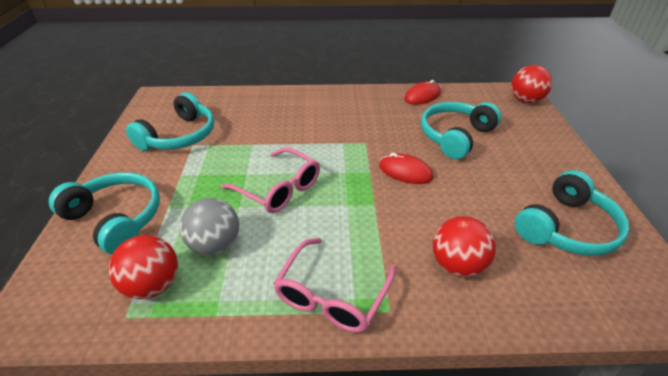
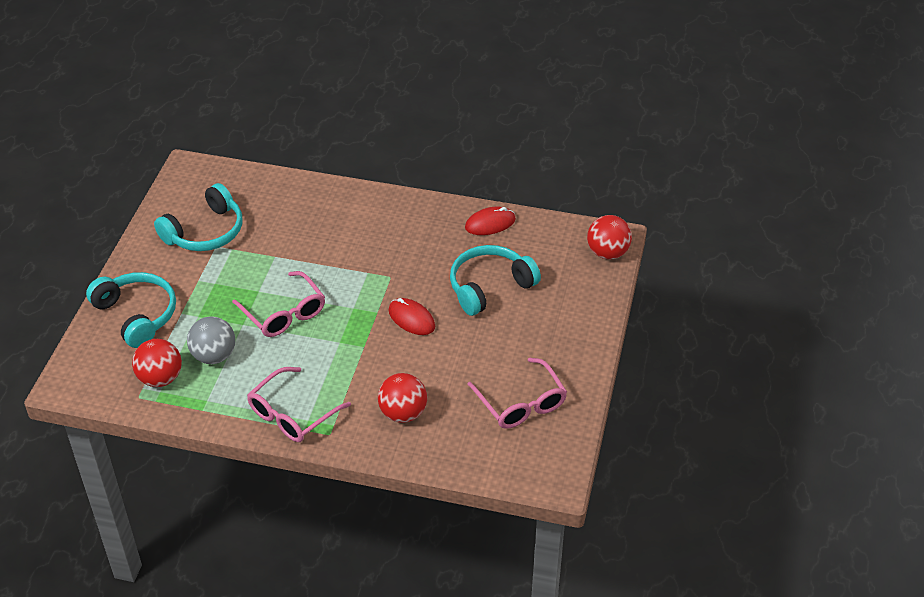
camera: 15 degrees right, 5 degrees up
(566, 228) = (521, 403): turquoise headphones -> pink glasses

